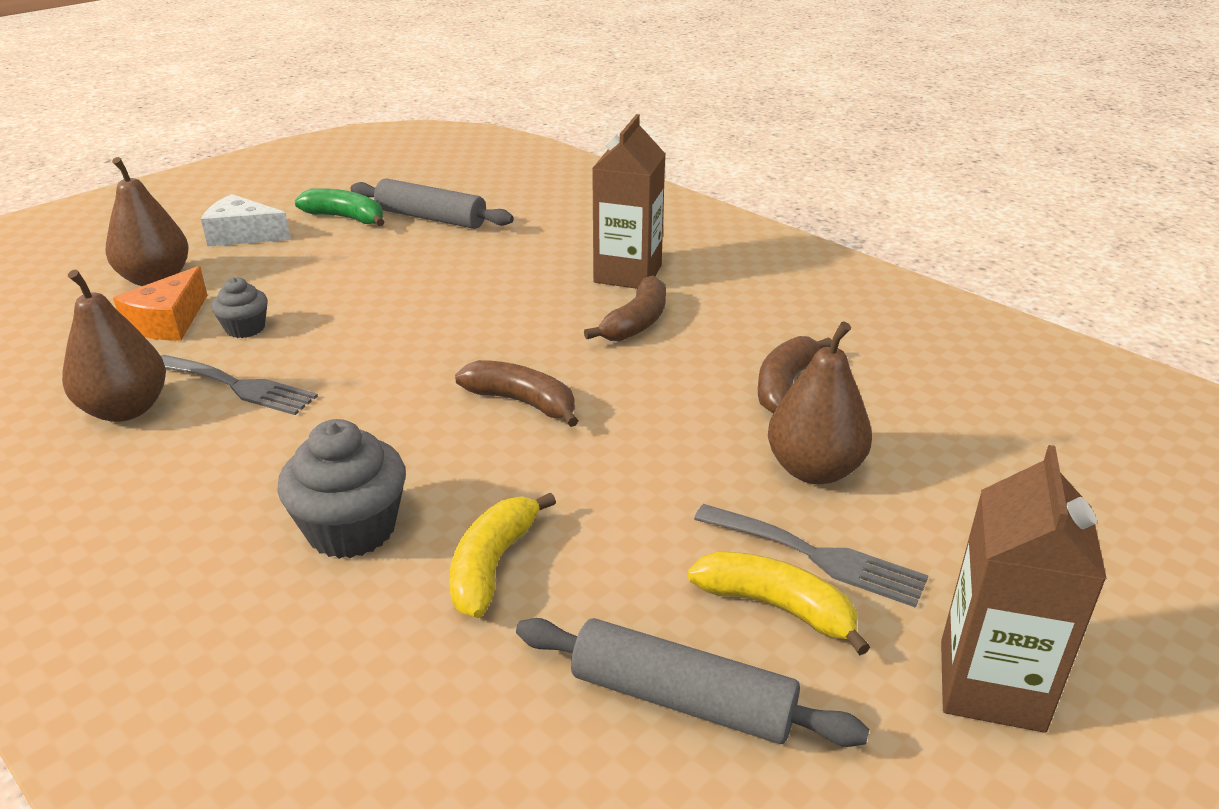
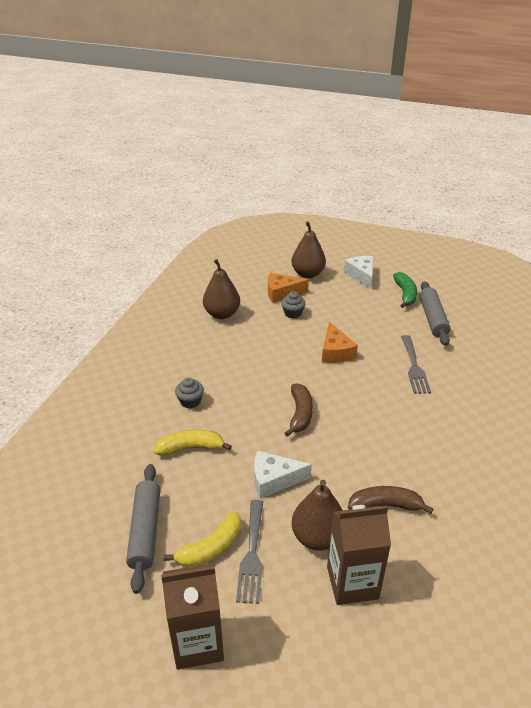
camera: 65 degrees right, 5 degrees up
(238, 386) = (254, 331): grey fork -> grey fork (414, 367)
(351, 529) = (190, 401): grey cupcake -> grey cupcake, size x0.58
(406, 320) = (335, 352): none -> orange cheese
(627, 274) = (444, 407): brown carton -> brown carton (352, 582)
(636, 323) = (398, 428): brown banana -> none
(658, 479) = (274, 480): none -> white cheese
(777, 607) = (210, 548): yellow banana -> yellow banana turned 45 degrees clockwise

